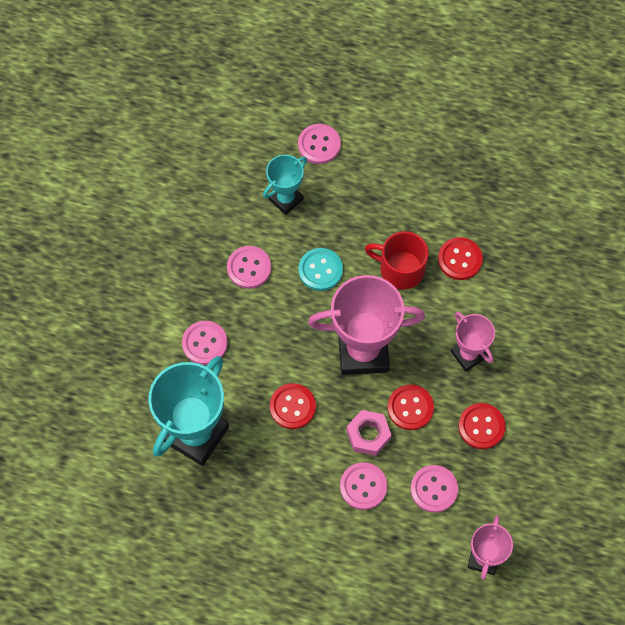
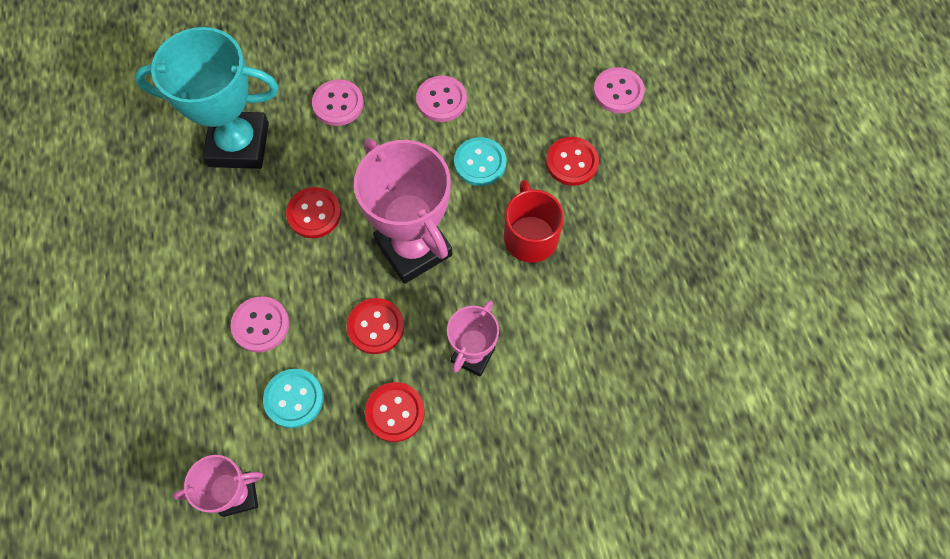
camera: 60 degrees right, 0 degrees up
(286, 199) = (537, 93): turquoise trophy -> none
(368, 435) = (322, 300): pink nut -> none
(434, 489) = (294, 399): pink button -> turquoise button
(460, 259) = (580, 289): red button -> red button (572, 162)

